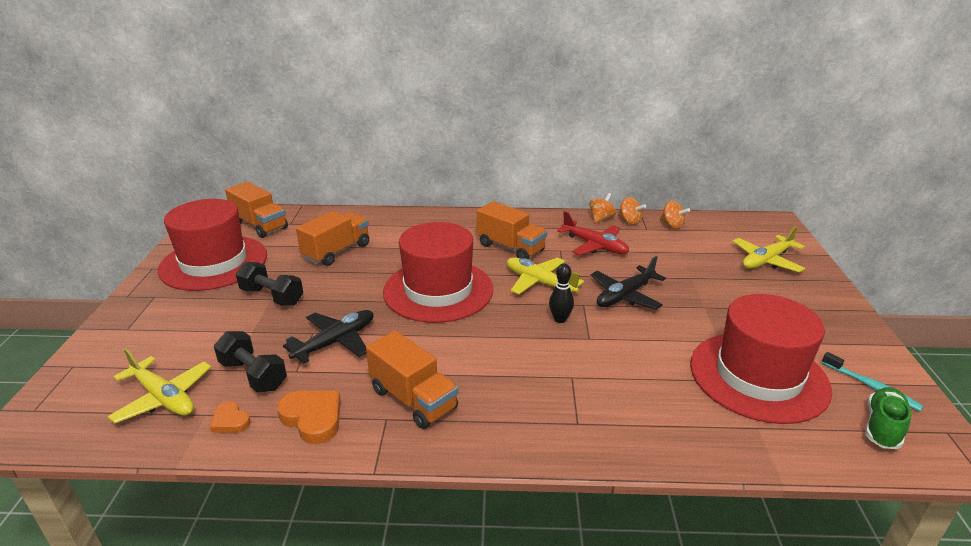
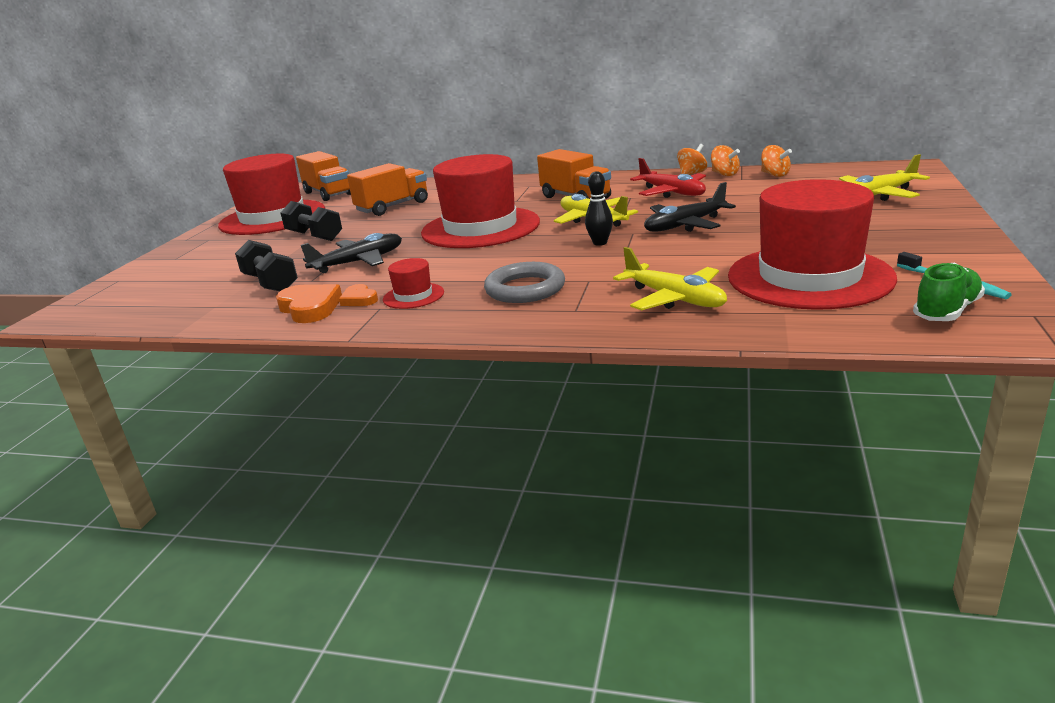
camera: 15 degrees right, 5 degrees down
(164, 398) = (184, 297): yellow plane -> yellow plane (674, 299)
(230, 421) = (234, 310): orange heart -> orange heart (359, 299)
(413, 399) = (413, 296): orange truck -> red hat
(518, 389) = (525, 289): none -> grey ring

